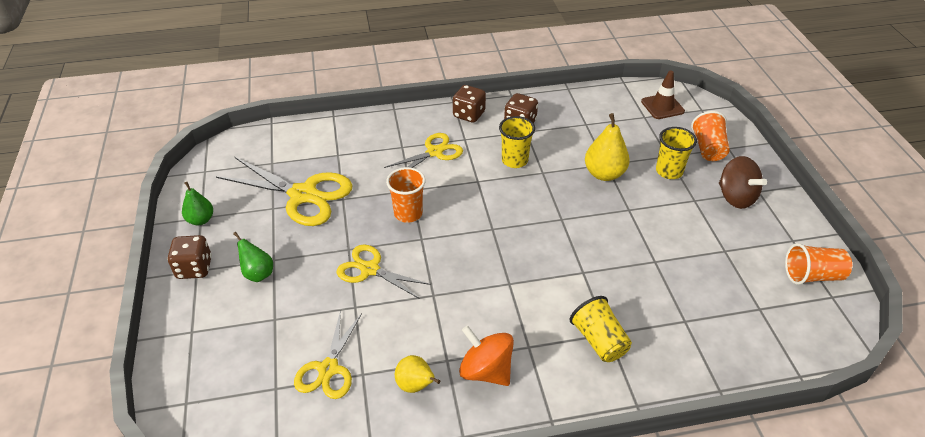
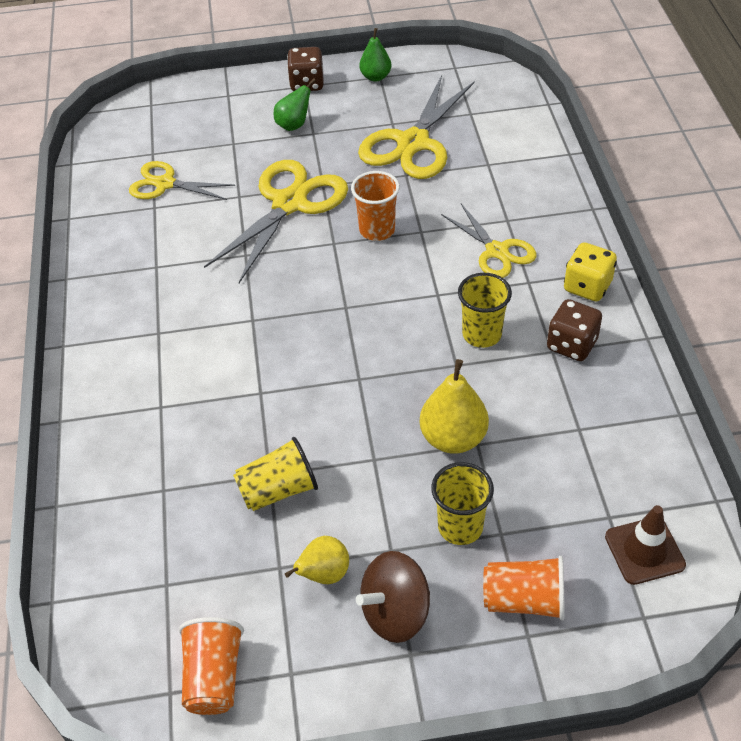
camera: 95 degrees right, 5 degrees up
(370, 269) = (289, 203): yellow scissors -> yellow scissors, size x1.64
(416, 385) = (131, 244): yellow pear -> yellow pear (323, 574)
(469, 115) = (587, 286): brown dice -> yellow dice
(486, 370) = (135, 296): orange spinning top -> none
(599, 341) = (152, 396): yellow cup -> yellow cup (278, 490)

